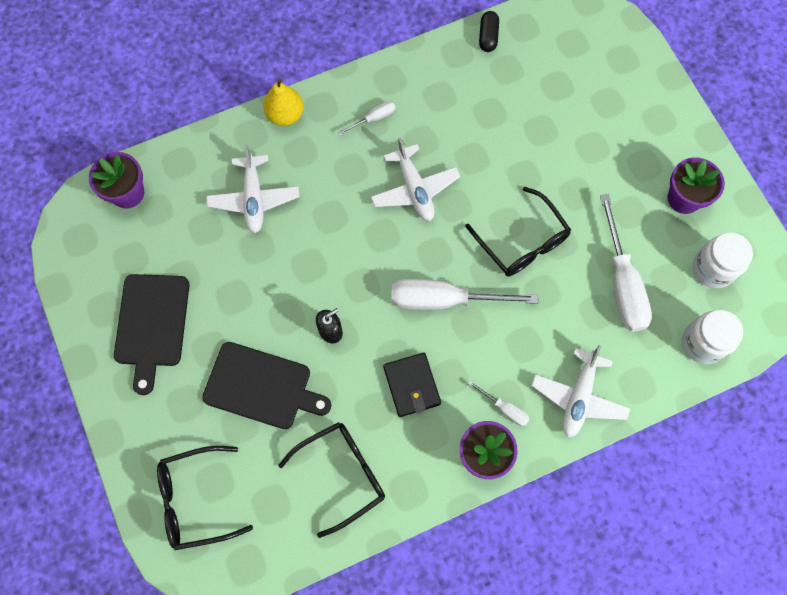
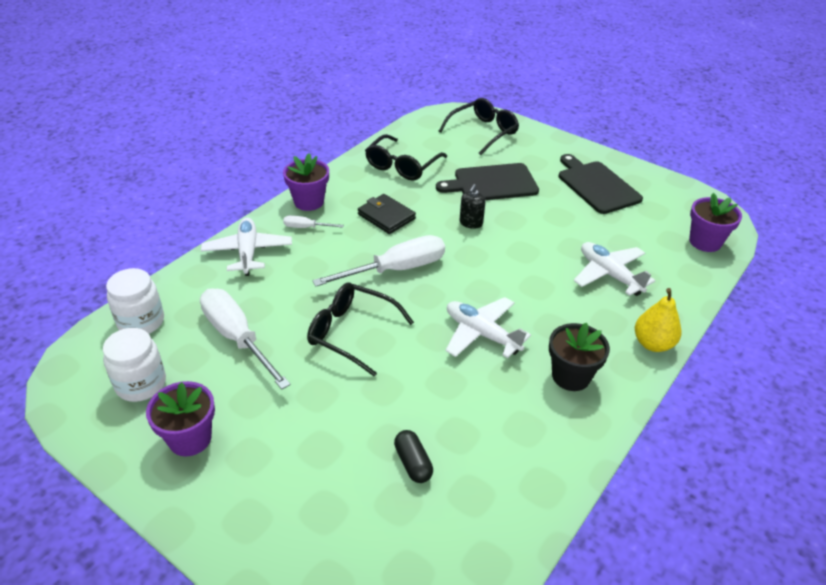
camera: 150 degrees right, 30 degrees down
(373, 118) = (571, 376): white screwdriver -> black flower pot
(488, 37) = (521, 526): black capsule -> black capsule (413, 463)

